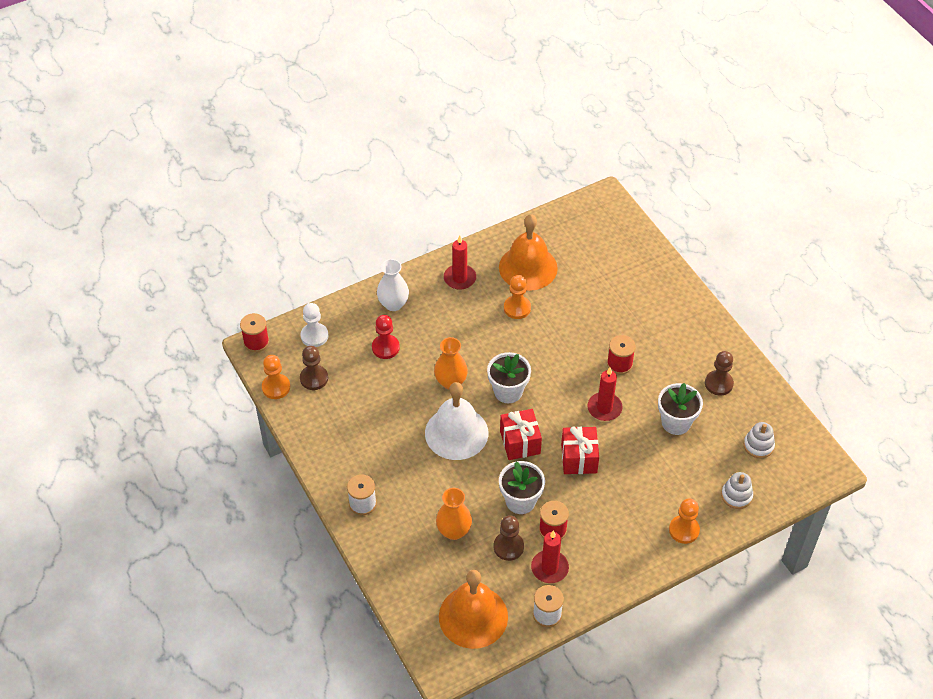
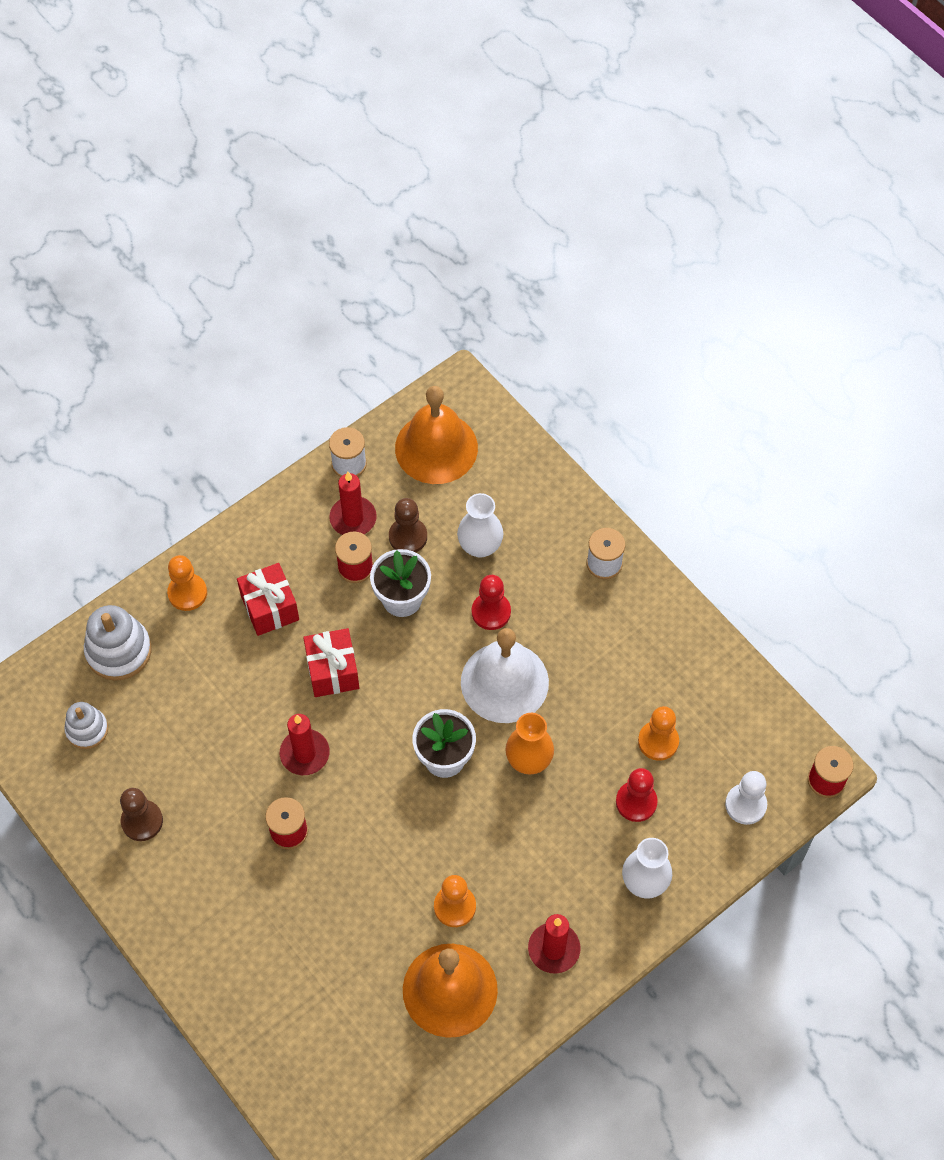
camera: 170 degrees right, 10 degrees up
(276, 387) = (772, 711): orange pawn -> orange pawn (658, 741)
(314, 378) = (723, 734): brown pawn -> none
(454, 531) = (480, 546): orange vase -> white vase
(456, 481) = (491, 612): none -> red pawn
(520, 442) = (415, 682): red gift -> red gift (270, 608)
(676, 422) = (202, 747): white flower pot -> none
(736, 496) = (119, 651): white stacking toy -> white stacking toy, size x1.58

